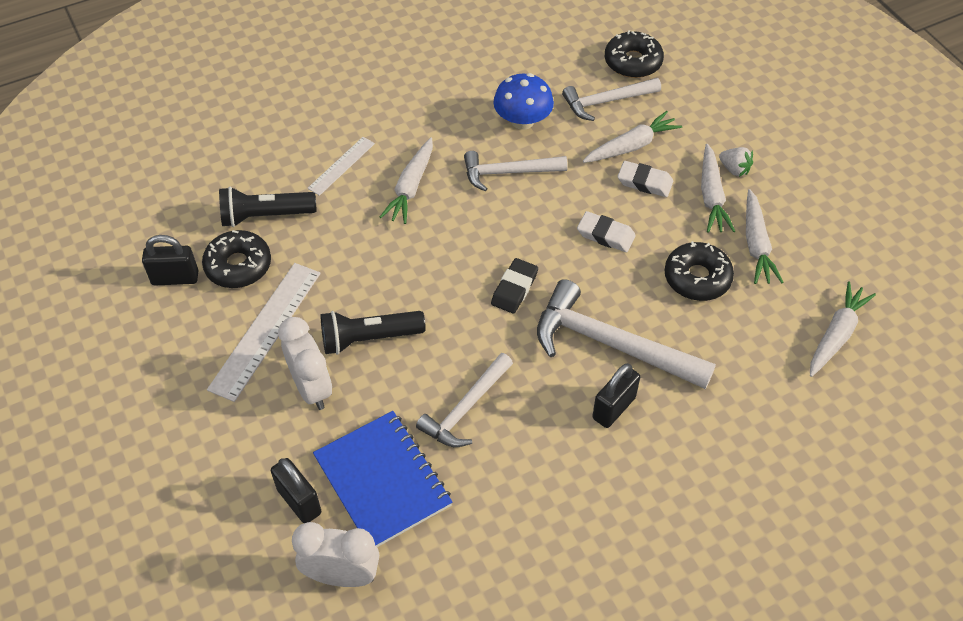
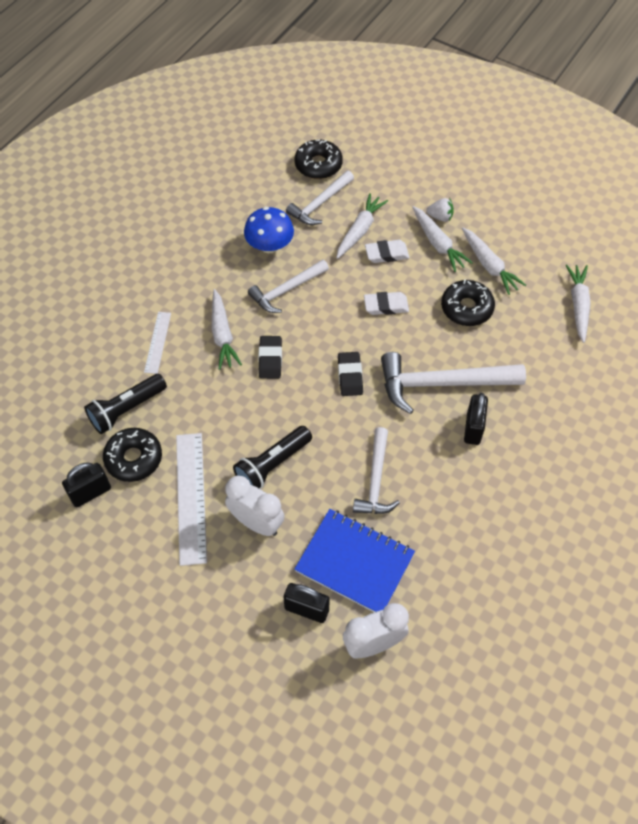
camera: 30 degrees left, 5 degrees up
(442, 233) = (270, 359): none -> black eraser

